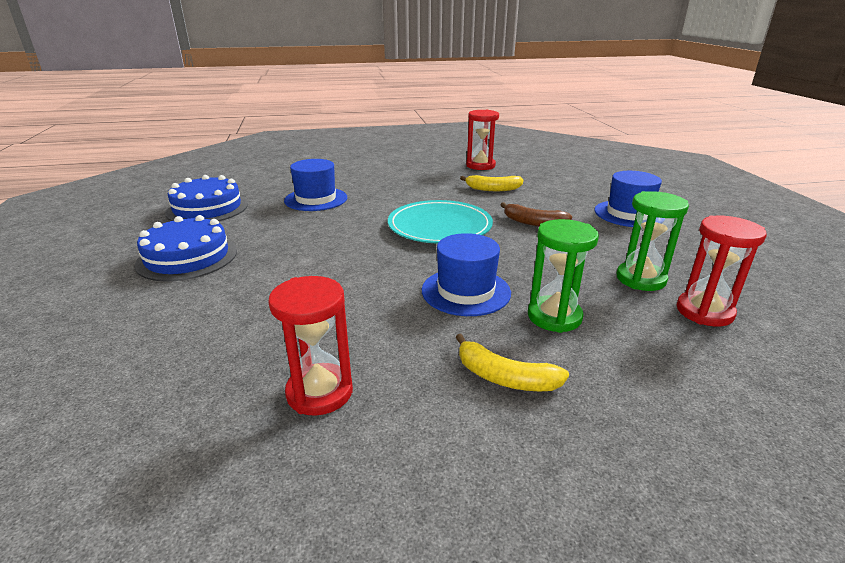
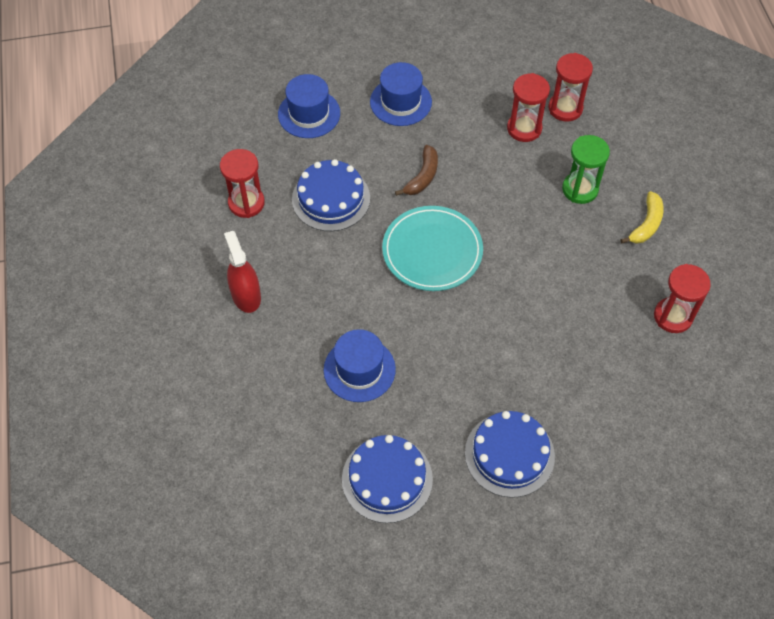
camera: 90 degrees left, 30 degrees up
(394, 167) = (246, 295): none -> red spray bottle
(466, 291) = (551, 237): blue hat -> blue hat (309, 114)
(493, 189) = (331, 198): yellow banana -> blue cake
(640, 279) = (524, 128): green hourglass -> red hourglass

